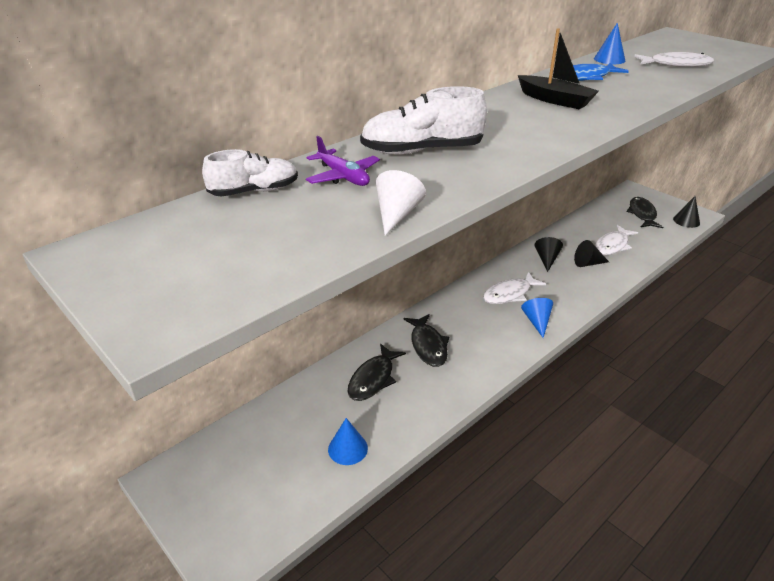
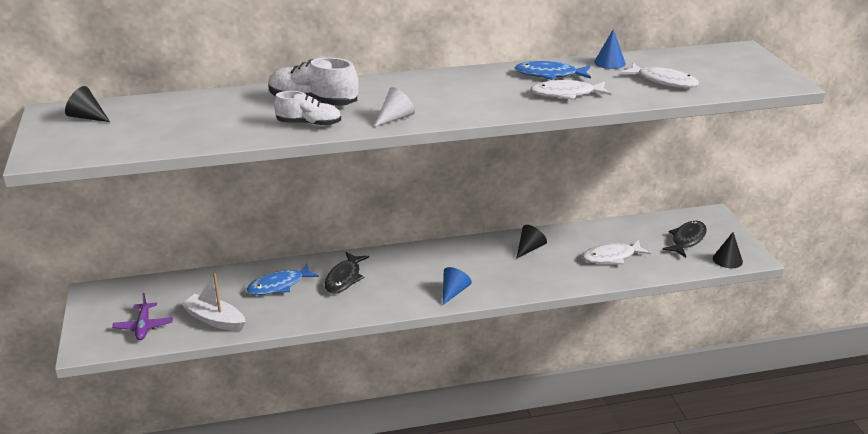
camera: 30 degrees right, 5 degrees down
(254, 191) = (174, 102): white shoe -> white shoe (309, 124)
(343, 176) = (237, 106): purple plane -> purple plane (143, 327)
(348, 448) = (215, 320): blue cone -> white boat
(373, 379) = (279, 285): black fish -> blue fish
(396, 215) = (230, 137): white cone -> white cone (395, 118)
(509, 294) = (458, 264): white fish -> white fish (566, 94)
(555, 100) = (482, 88): black boat -> none
(588, 263) = (564, 264): black cone -> black cone (87, 117)

